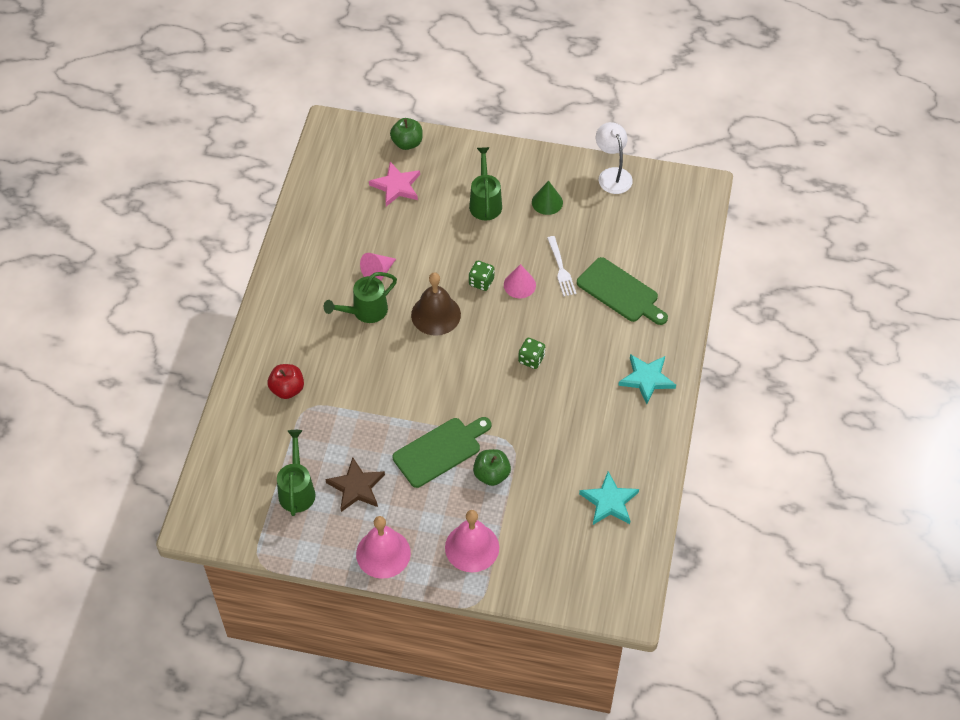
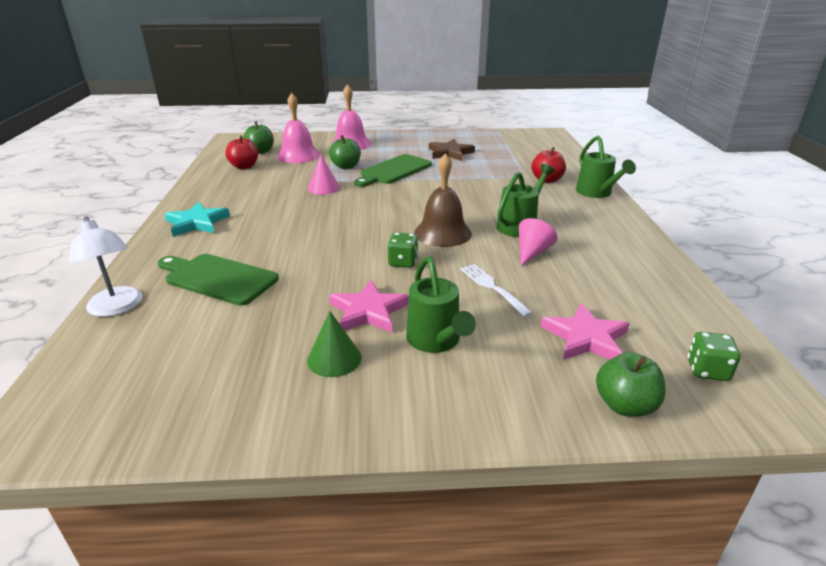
camera: 165 degrees right, 25 degrees down
(297, 490) = (493, 148): green watering can -> green watering can (596, 193)
(383, 553) = (413, 137): pink bell -> pink bell (298, 155)
(519, 235) = (368, 311): none -> pink star
(519, 285) = (353, 266): pink cone -> pink cone (323, 188)
(531, 359) = (325, 219): green dice -> green dice (707, 370)
(560, 268) = (301, 288): white fork -> white fork (493, 288)
(590, 548) = (260, 151): none -> green apple
(609, 501) = (244, 167): turquoise star -> red apple
(612, 175) = (212, 424): white lamp -> white lamp (117, 308)

